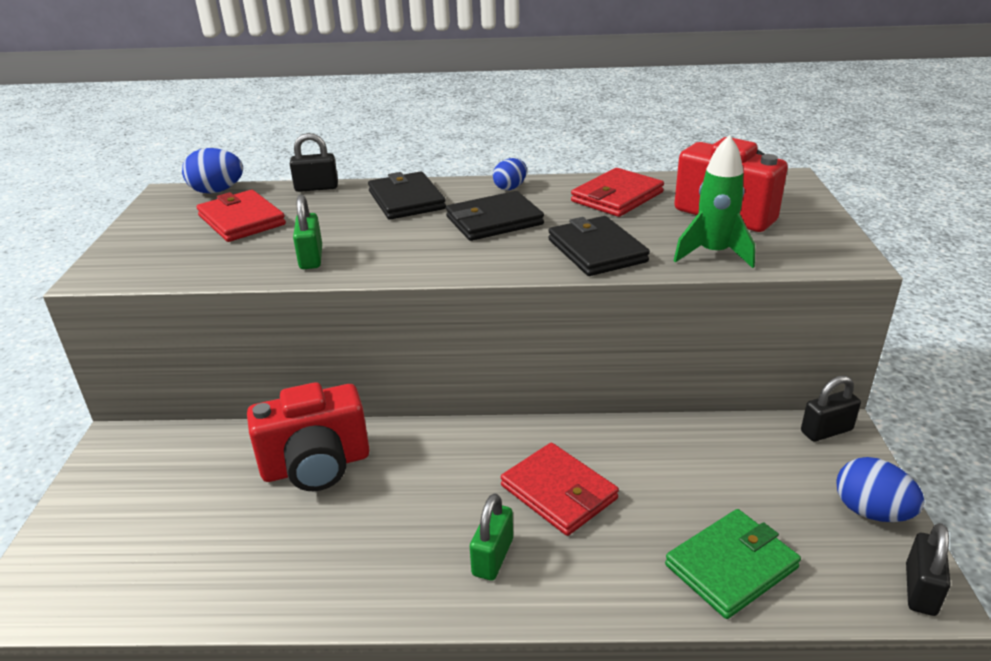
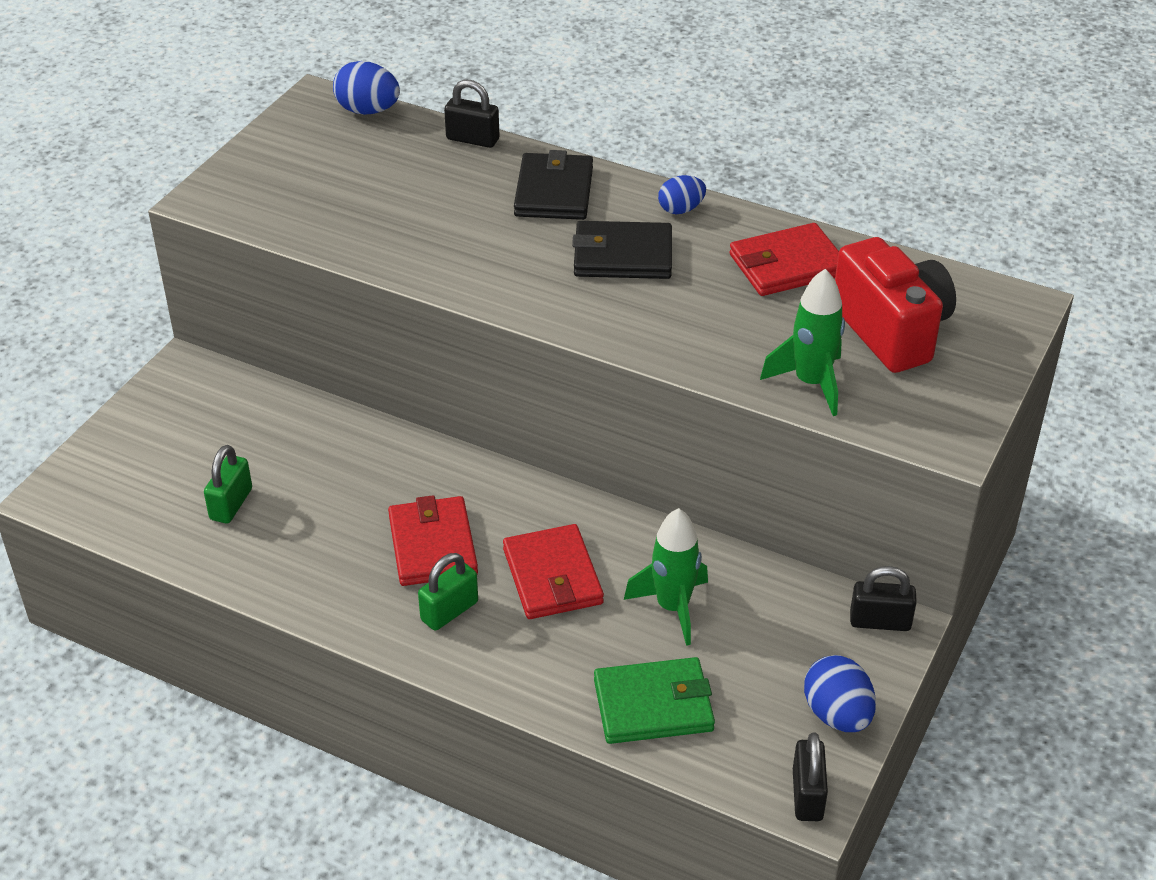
camera: 25 degrees right, 10 degrees up
(241, 220) = (369, 166): red wallet -> red wallet (432, 545)
(311, 258) = (406, 245): green padlock -> green padlock (231, 504)
(316, 466) = (349, 463): red camera -> none
(596, 250) = (693, 335): black wallet -> none
(673, 479) = (673, 607): none -> green rocket
(920, 590) = (807, 795): black padlock -> black padlock turned 45 degrees counterclockwise

